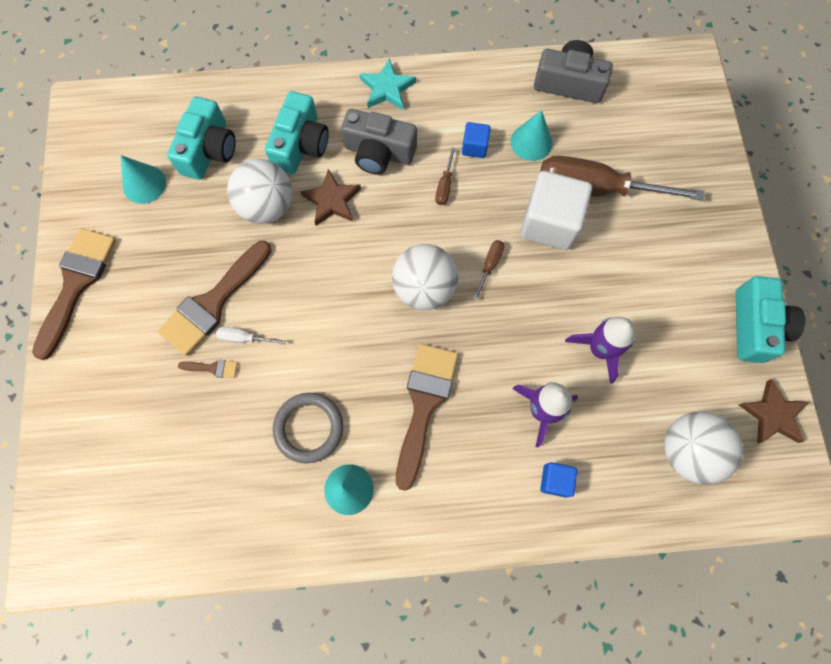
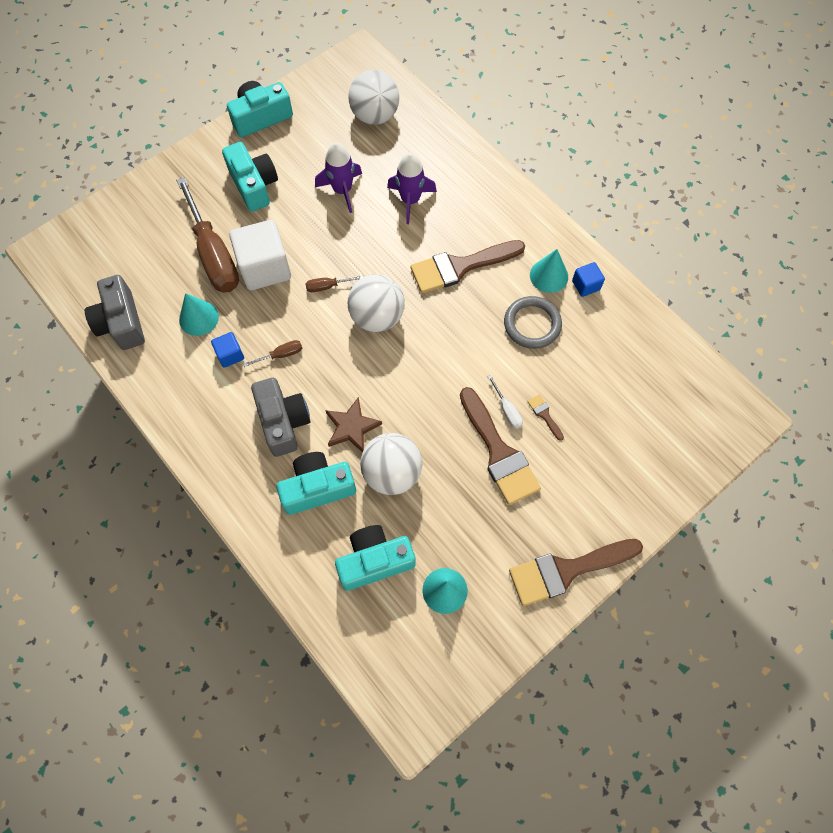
camera: 125 degrees left, 5 degrees down
(213, 303) = (499, 452): brown brush -> brown brush turned 60 degrees clockwise
(387, 88) = (214, 457): turquoise star -> none
(555, 480) = (449, 171): blue cube -> blue cube (585, 285)
(661, 268) = (254, 185): none -> turquoise camera
(772, 414) = (317, 86): brown star -> none

